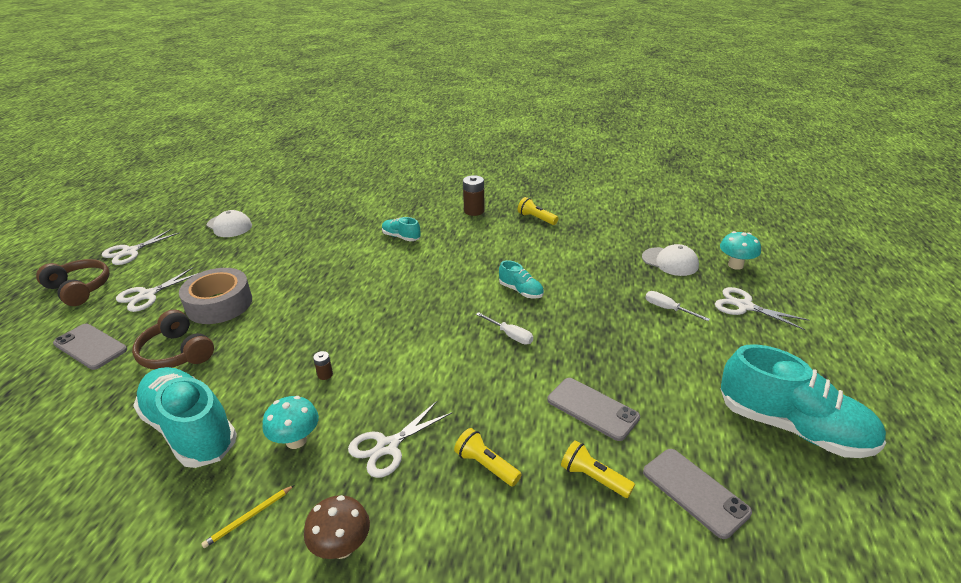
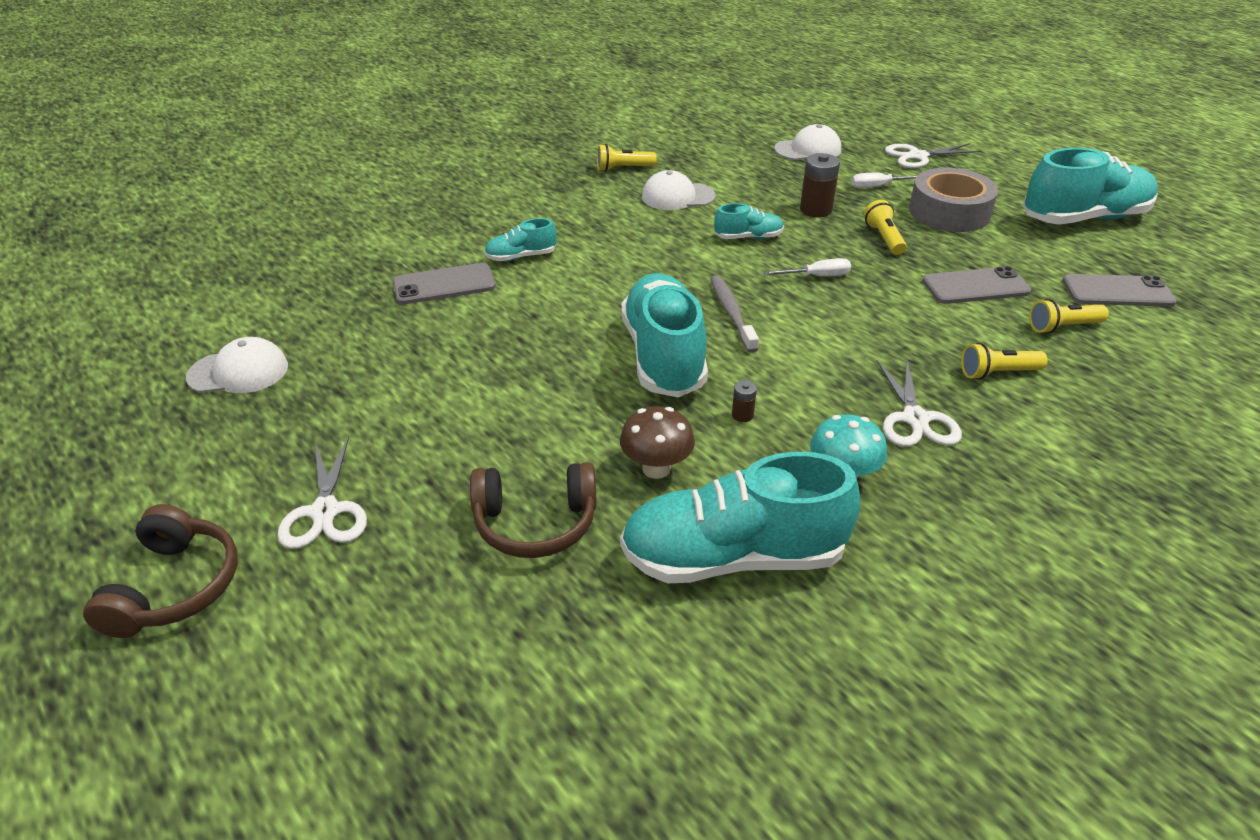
camera: 50 degrees left, 5 degrees up
(79, 289) = (175, 587): brown headphones -> brown headphones turned 105 degrees clockwise
(90, 347) = (395, 611): grey phone -> grey phone (444, 285)
(130, 252) = (139, 495): white scissors -> none
(219, 304) = (462, 448): grey tape -> grey tape (949, 212)
(249, 517) = (940, 553): yellow pencil -> none
(342, 547) = (1036, 501): brown mushroom -> brown mushroom (656, 468)
(356, 322) = (663, 356): none -> turquoise shoe
(427, 323) = (731, 313): none -> grey toothbrush
(474, 211) = (542, 192): brown battery -> brown battery (815, 210)
(532, 248) = (677, 196): none -> white cap
(599, 341) = (884, 238): none -> yellow flashlight
(735, 265) = (855, 129): turquoise mushroom -> none

